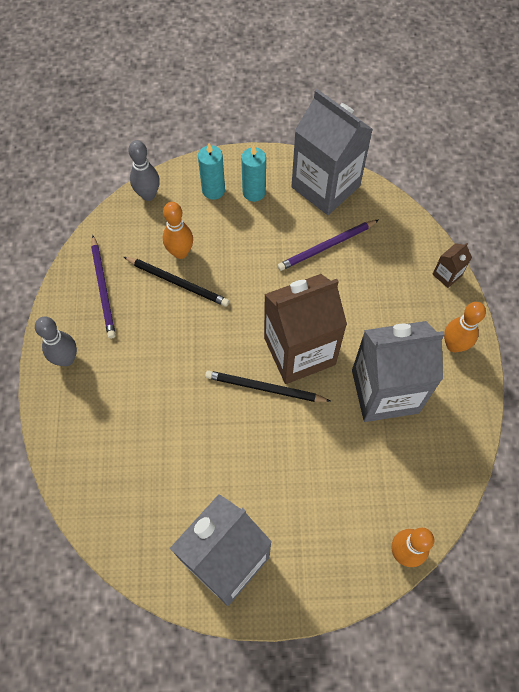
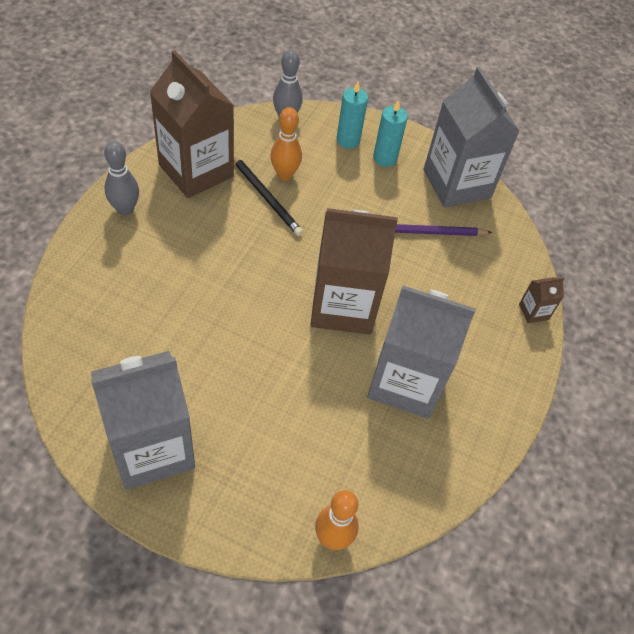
camera: 20 degrees right, 10 degrees down
(103, 288) = (196, 171): purple pencil -> brown carton
(264, 388) = (288, 320): black pencil -> none
(454, 345) = (503, 376): orange bowling pin -> none

